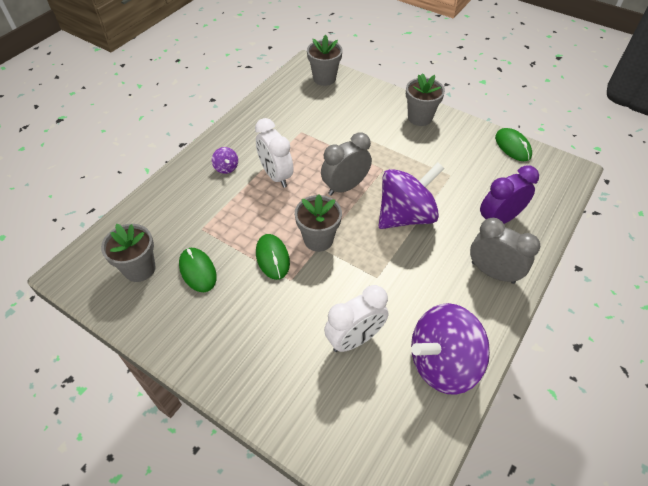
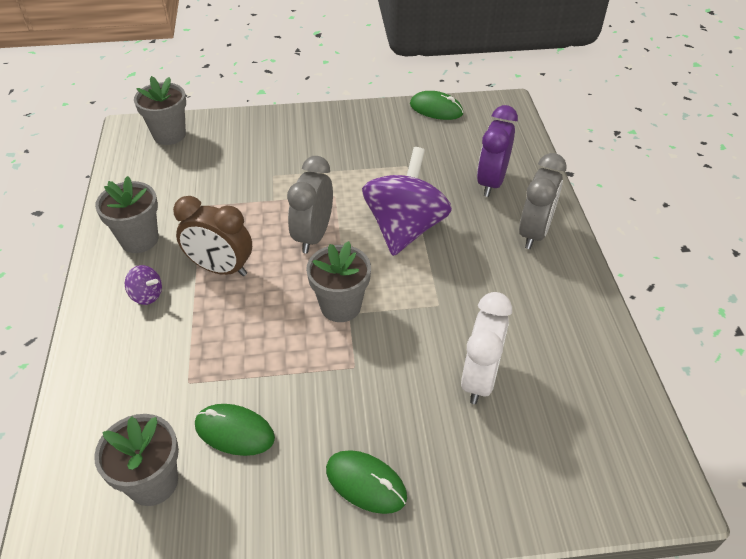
camera: 40 degrees left, 5 degrees down
(272, 258) = (310, 357): green mouse -> green mouse (366, 483)
(276, 176) = (221, 269): white clock -> brown clock
(420, 118) = (320, 125): grey flower pot -> grey flower pot (139, 239)
(442, 363) = (576, 342): purple spinning top -> none
(492, 272) = (534, 232): grey clock -> grey clock turned 120 degrees clockwise

